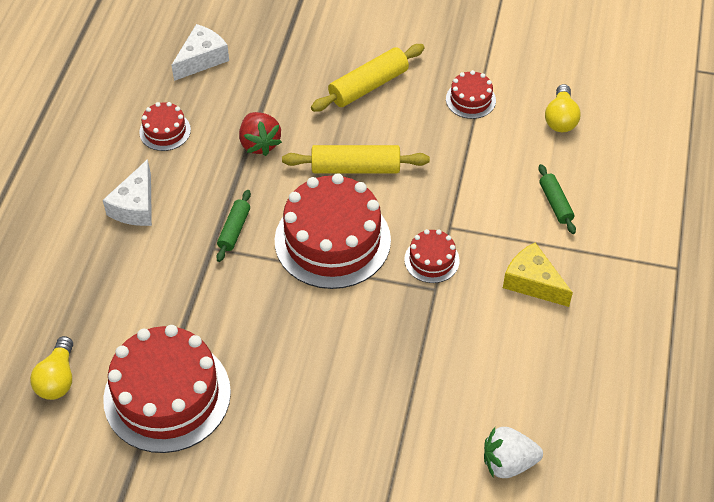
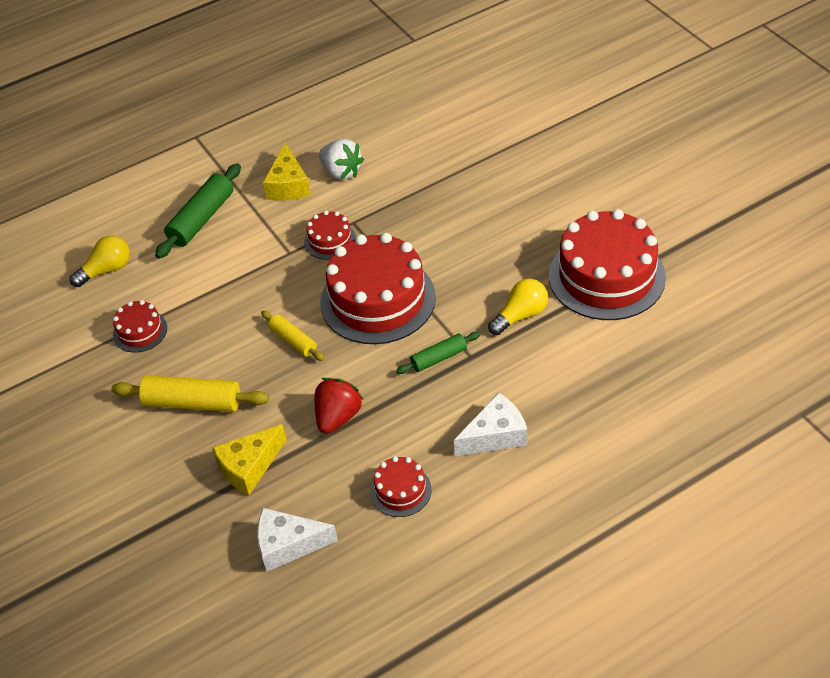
camera: 130 degrees left, 5 degrees down
(58, 379) = (678, 338): yellow light bulb -> yellow light bulb (521, 315)
(280, 79) = (249, 467): none -> yellow cheese
(355, 168) = (293, 341): yellow rolling pin -> yellow rolling pin, size x0.60
(508, 463) = (436, 113): white strawberry -> white strawberry (341, 172)
(555, 203) = (202, 219): green rolling pin -> green rolling pin, size x1.68

